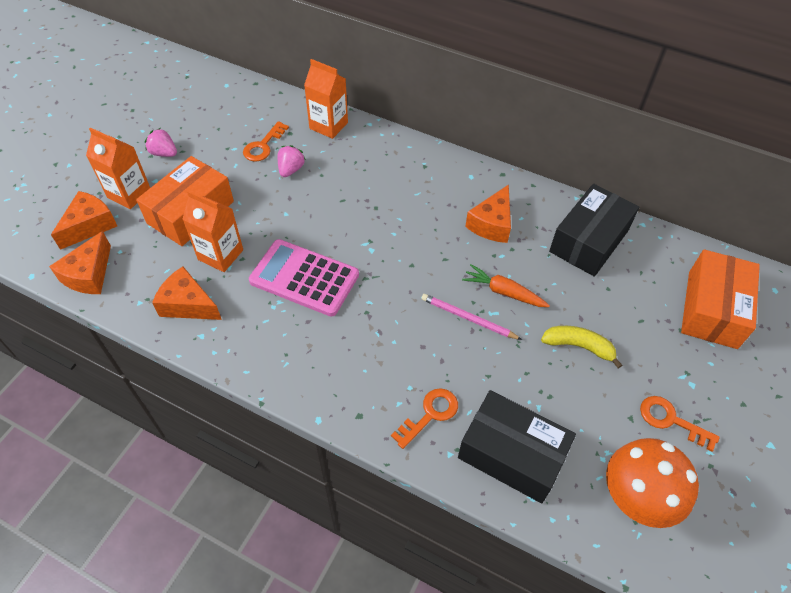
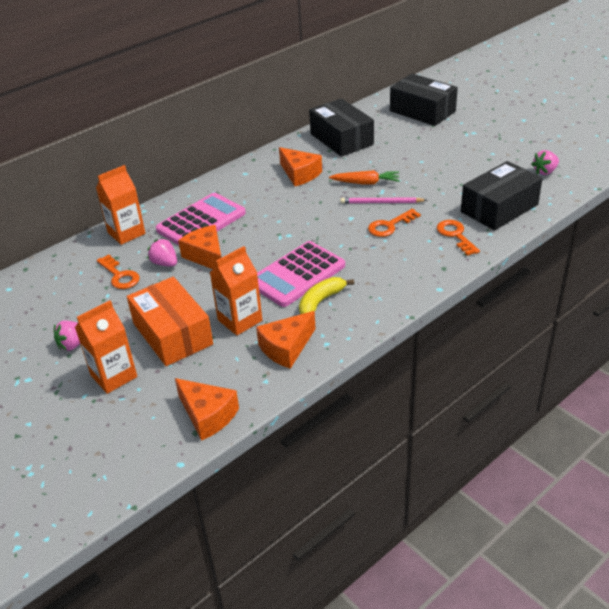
camera: 65 degrees left, 15 degrees down
(90, 225) = (138, 410): orange cheese -> orange cheese (206, 256)
(367, 172) = (201, 221): none -> pink calculator
(468, 318) = (381, 202): pink pencil -> pink pencil turned 45 degrees clockwise
(503, 292) = (366, 183): orange carrot -> orange carrot turned 135 degrees counterclockwise
(578, 346) = (427, 164): yellow banana -> yellow banana (320, 301)
(634, 500) = (545, 171): orange mushroom -> pink strawberry
(671, 420) = (496, 146): orange key -> orange key (390, 226)
(712, 309) = (422, 111): orange box -> black box

